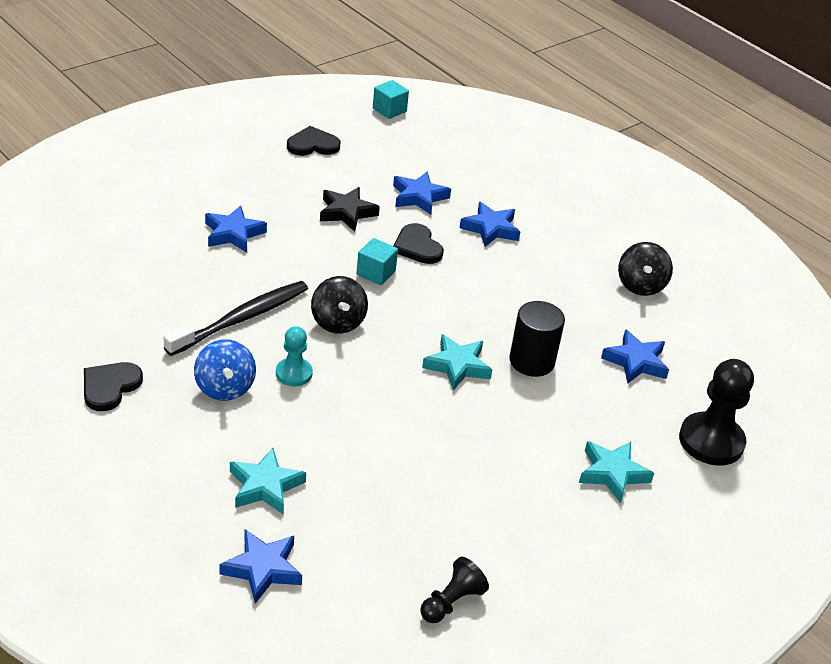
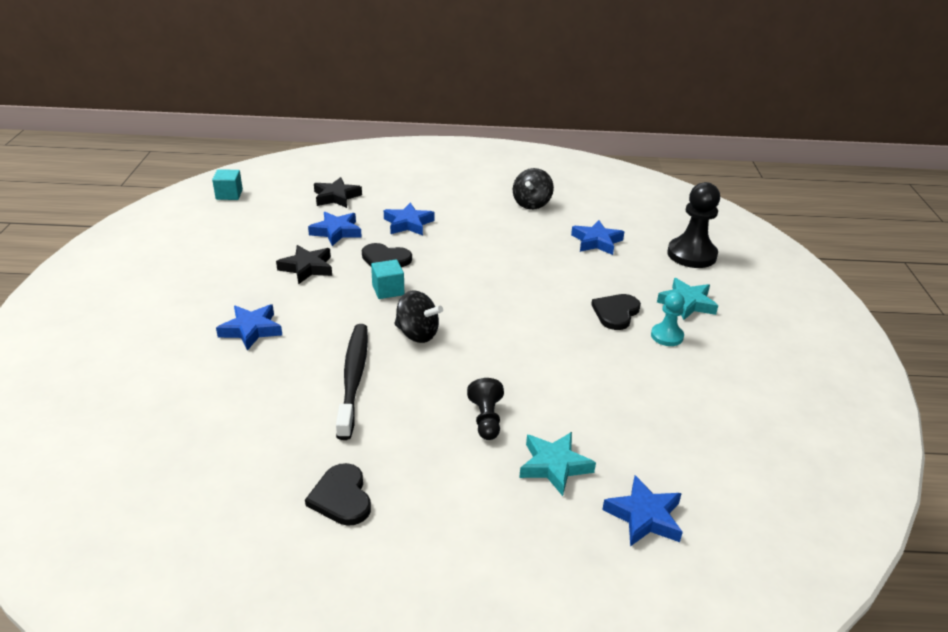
camera: 45 degrees left, 5 degrees down
(224, 388) = (421, 429): blue spinning top -> none
(294, 373) = (446, 384): turquoise pawn -> turquoise pawn (667, 336)
(313, 145) = (211, 242): black heart -> black heart (616, 313)
(451, 602) = (752, 435): black pawn -> black pawn (486, 419)
(457, 366) = (524, 308): turquoise star -> none
(471, 165) = (336, 197): none -> black star
(532, 361) = (553, 277): black cylinder -> none
(640, 285) = (531, 204): black spinning top -> black spinning top turned 60 degrees clockwise

